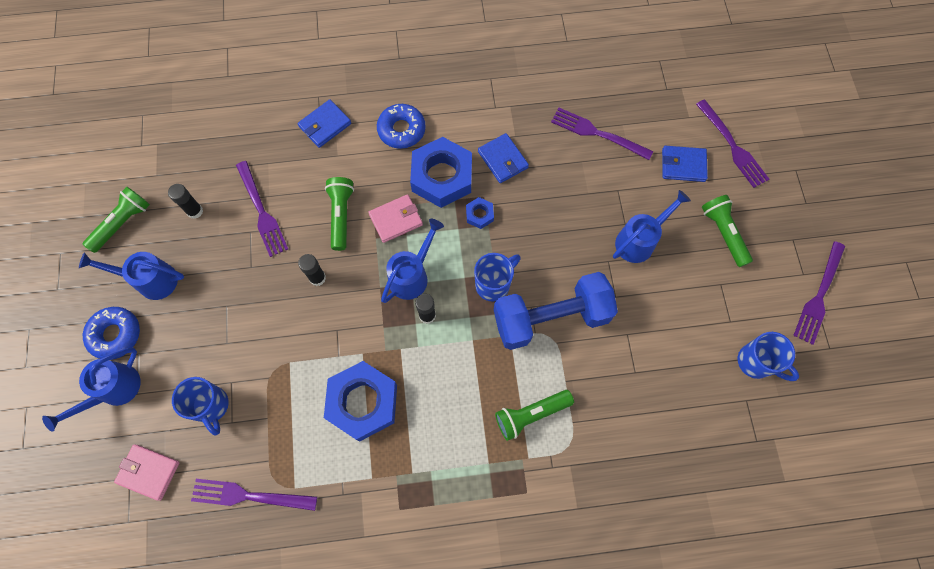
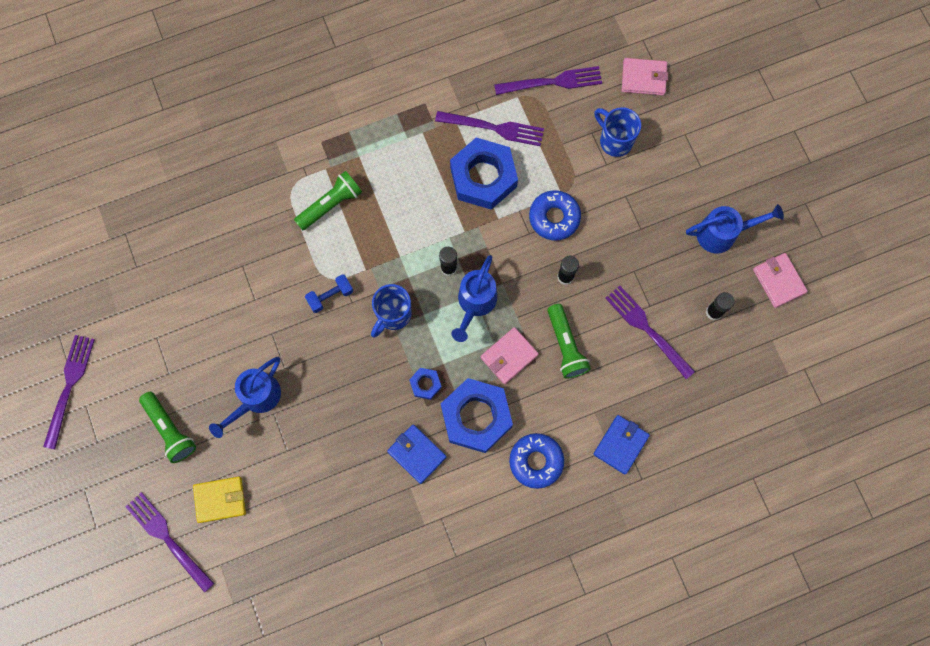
camera: 165 degrees right, 5 degrees up
(114, 390) = (706, 131): blue watering can -> none
(115, 335) = (729, 177): blue donut -> blue donut (554, 217)
(122, 223) = (778, 281): green flashlight -> pink wallet
(551, 318) = (330, 296): blue dumbbell -> blue dumbbell, size x0.41
(597, 133) = (320, 515): purple fork -> purple fork (494, 128)
(683, 165) = (220, 500): blue wallet -> yellow wallet
(756, 362) = (129, 304): blue mug -> none

